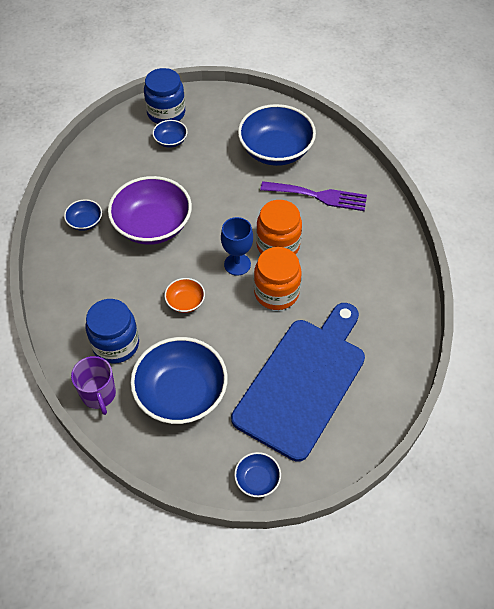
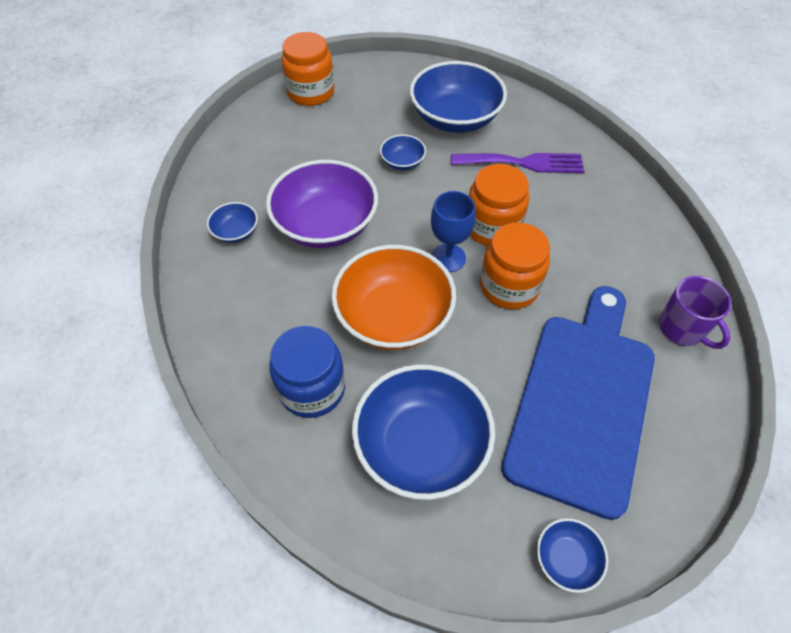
camera: 10 degrees left, 0 degrees up
(99, 394) = (304, 467): purple mug -> purple mug (681, 329)
(166, 113) = (311, 92): blue jar -> orange jar
(171, 141) = (324, 122): blue bowl -> blue bowl (402, 162)
(185, 302) = (393, 316): orange bowl -> orange bowl, size x2.17

